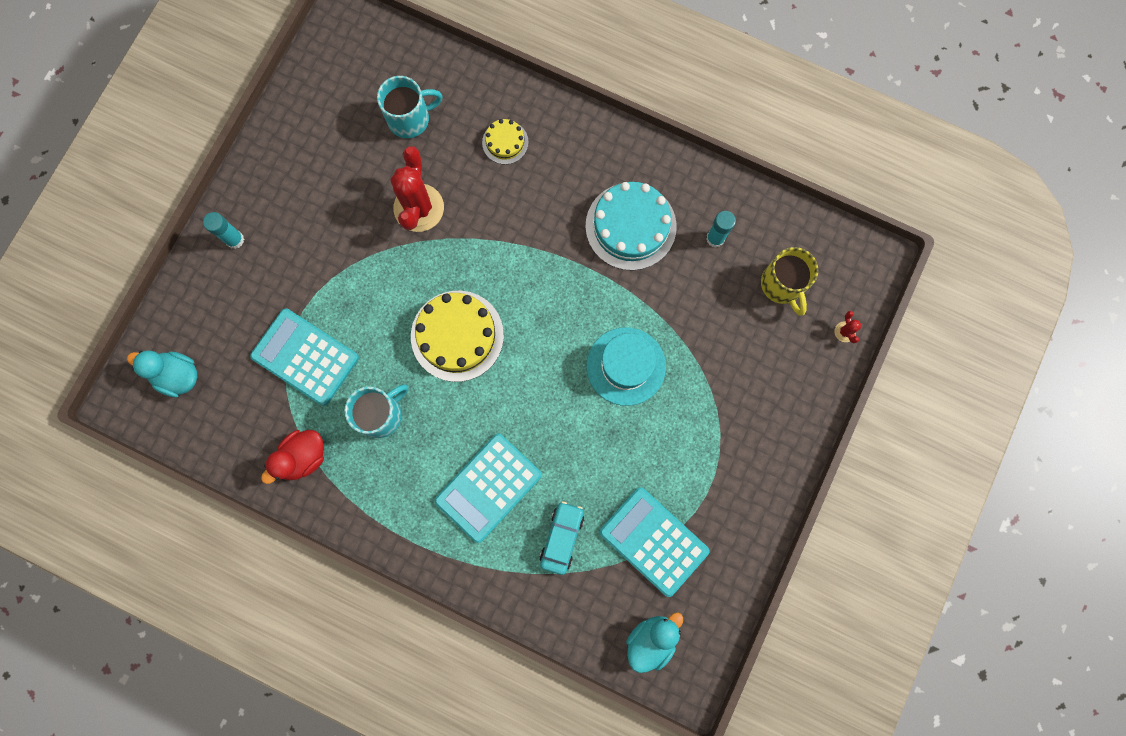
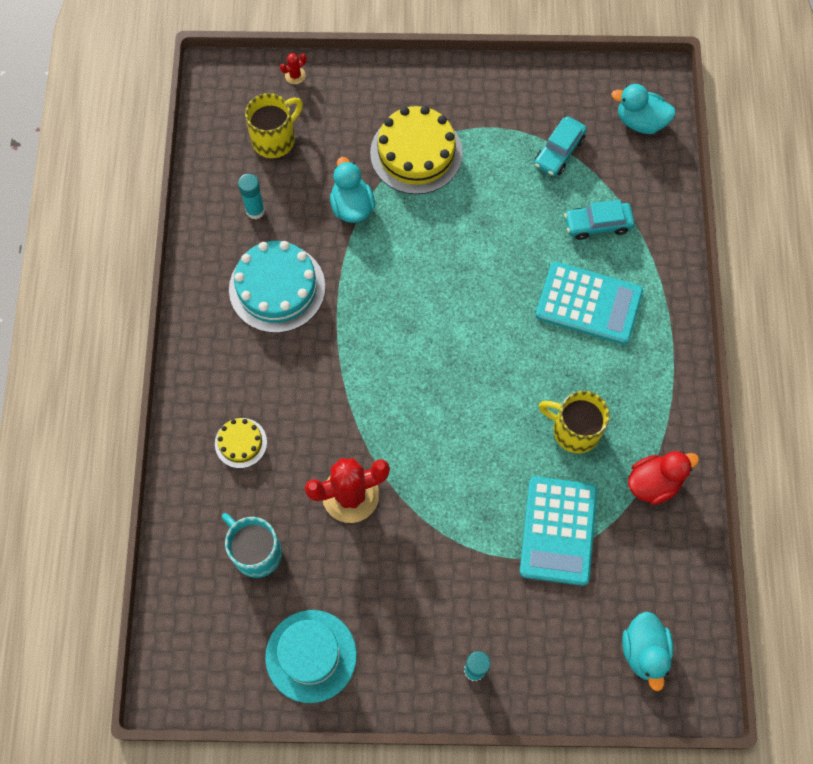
camera: 115 degrees left, 10 degrees down
(303, 457) = (654, 483): red duck -> red duck turned 45 degrees counterclockwise
(381, 414) = (574, 430): turquoise mug -> yellow mug
(457, 336) = (463, 396): yellow cake -> yellow cake (416, 153)
(626, 366) = (416, 236): turquoise hat -> turquoise hat (311, 656)
(654, 541) = (559, 151): turquoise calculator -> turquoise car
(682, 323) = (352, 206): none -> turquoise duck

